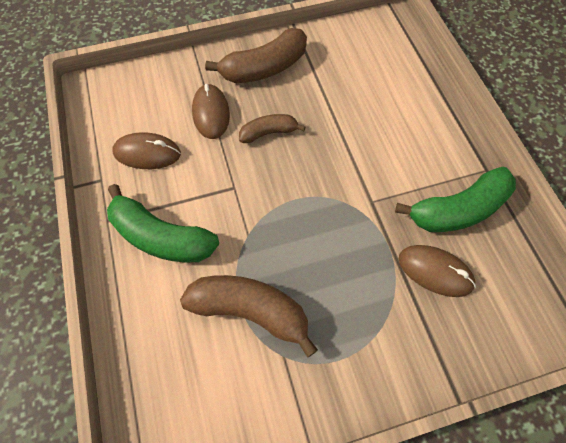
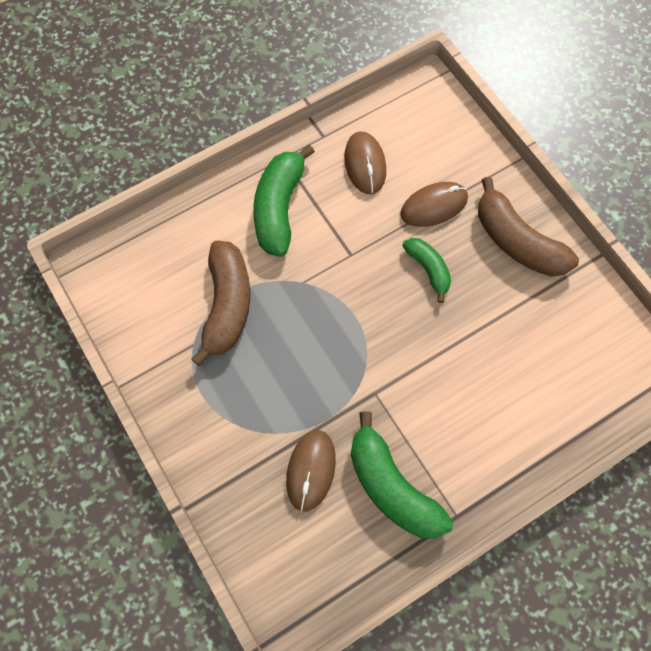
camera: 75 degrees right, 5 degrees up
(269, 133) = (428, 269): brown banana -> green banana

